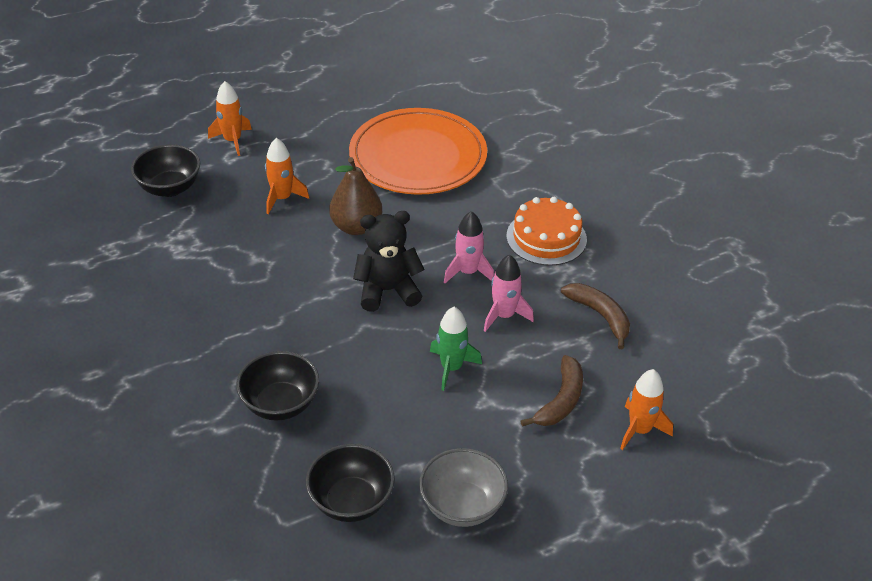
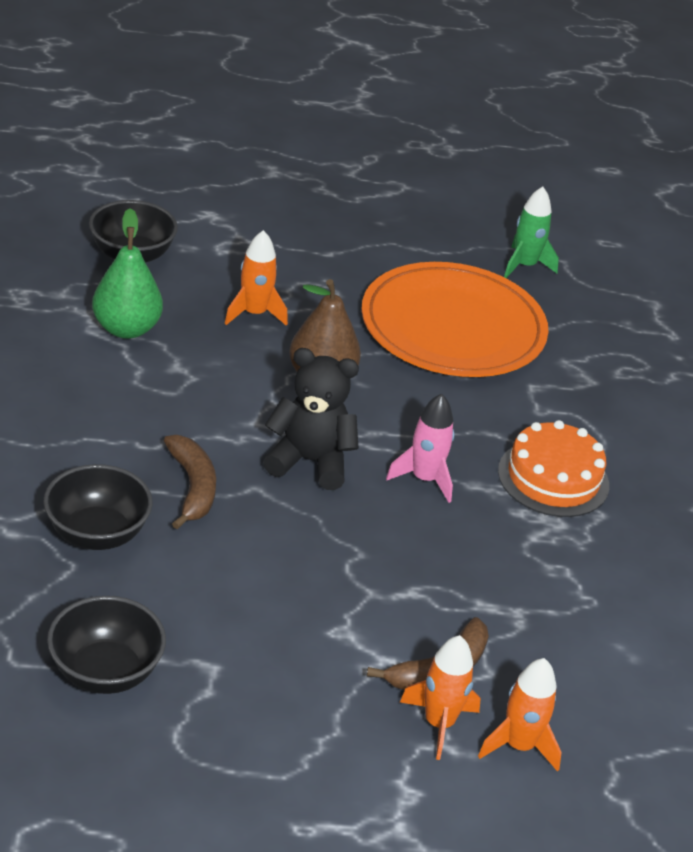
camera: 20 degrees right, 5 degrees down
(201, 244) = (126, 329): none -> green pear
(232, 141) = (239, 231): orange rocket -> orange rocket (439, 723)
(451, 368) = (328, 577): green rocket -> green rocket (524, 266)
(462, 506) = (233, 734): grey bowl -> none
(504, 316) = (435, 545): pink rocket -> none
(600, 316) = (560, 594): brown banana -> brown banana (192, 487)

